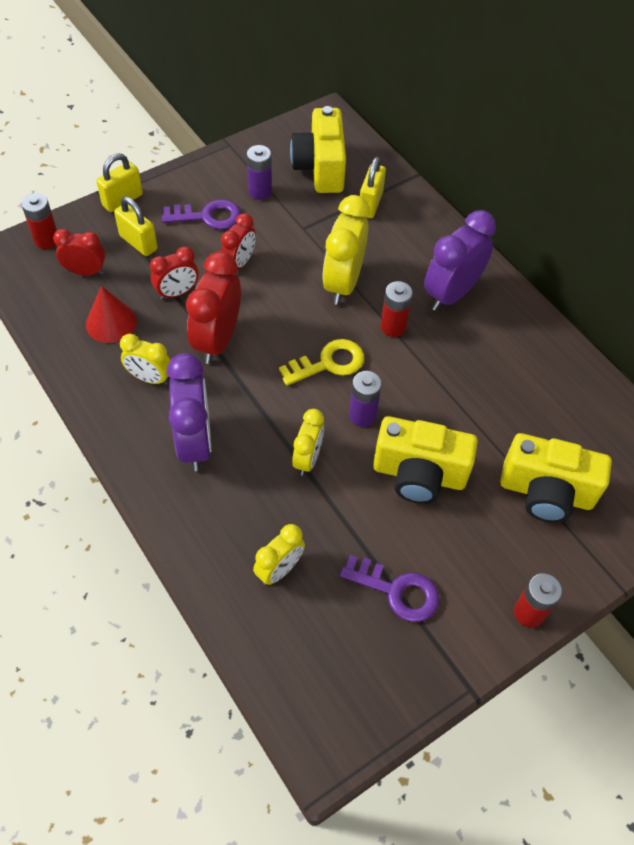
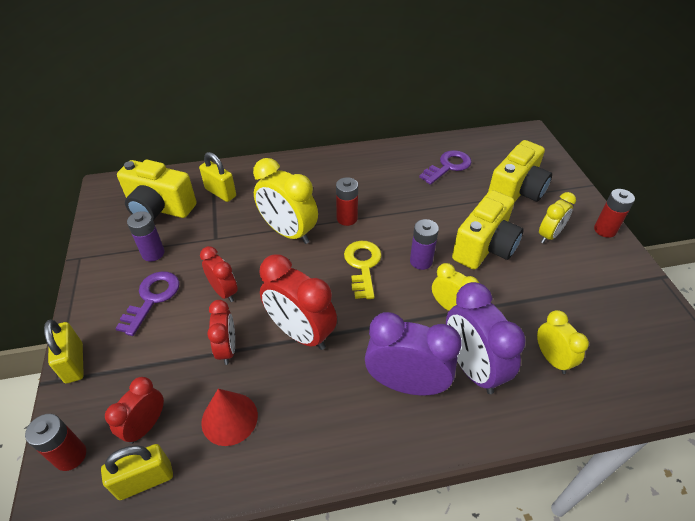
camera: 65 degrees left, 10 degrees down
(138, 242) = (142, 364): yellow padlock -> yellow padlock (145, 480)
(150, 378) = (317, 401): yellow clock -> yellow clock (549, 235)
(397, 591) = (580, 291): purple key -> purple key (448, 166)
(451, 294) = (334, 180): purple clock -> purple clock (472, 367)

